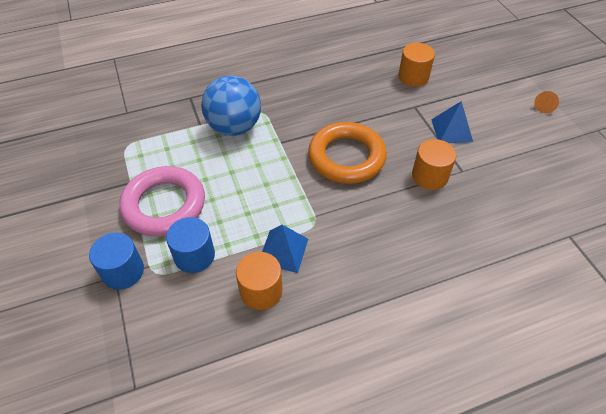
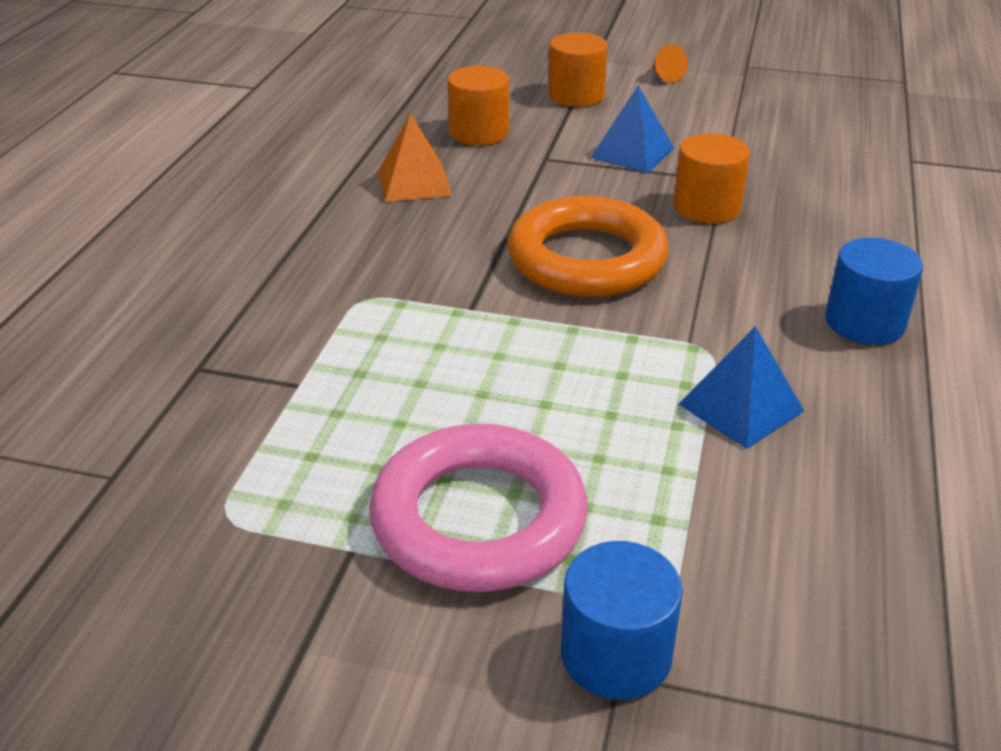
camera: 55 degrees left, 15 degrees down
(194, 256) = (661, 524): blue cylinder -> blue cylinder (864, 322)
(234, 127) = (364, 345): blue ball -> none
(261, 291) = (815, 469): orange cylinder -> orange cylinder (576, 95)
(352, 81) = (414, 183): none -> orange pyramid

